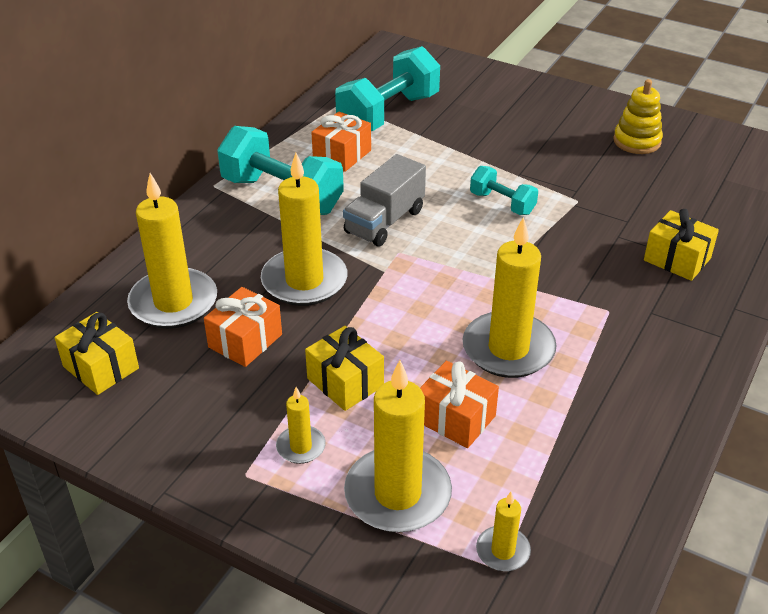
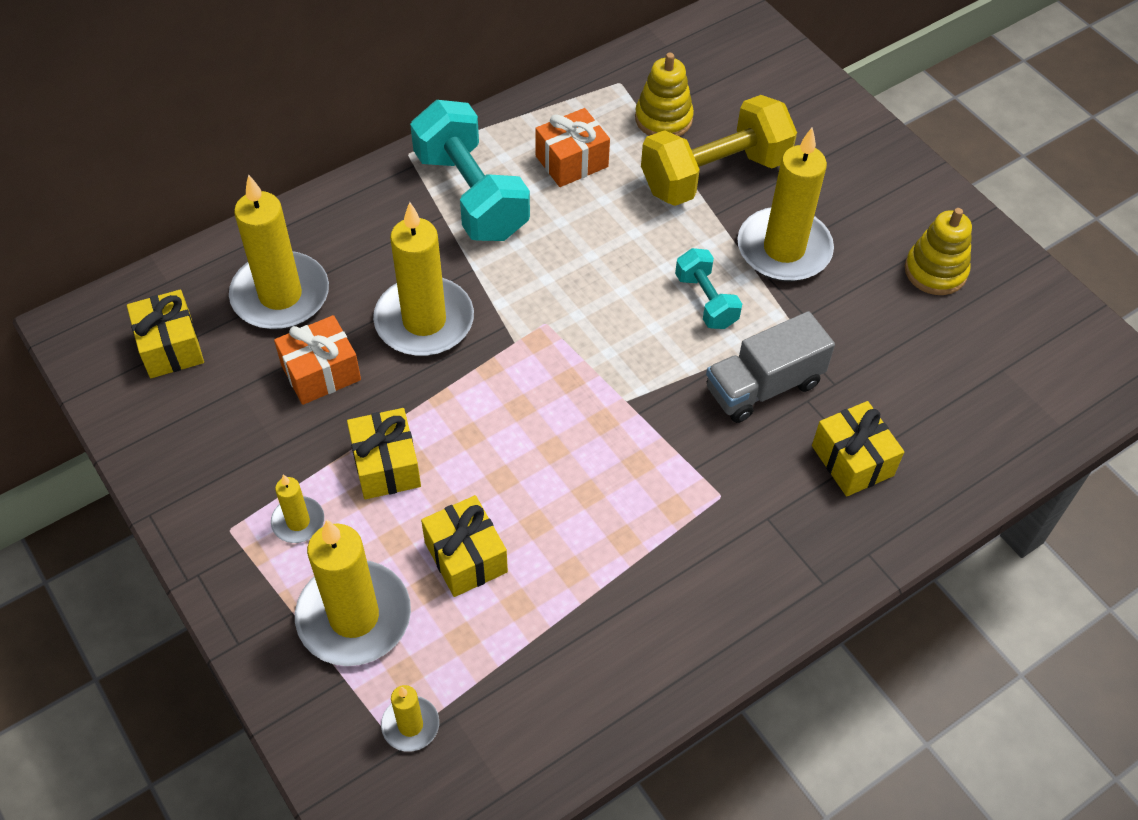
camera: 25 degrees right, 15 degrees up
(384, 221) = (558, 275): grey truck -> grey truck (763, 386)
(388, 114) = (663, 119): turquoise dumbbell -> yellow stacking toy
(449, 133) = (714, 175): none -> yellow dumbbell
(455, 418) = (466, 557): orange gift -> yellow gift
(508, 349) = (577, 497): yellow candle -> yellow candle (784, 249)

